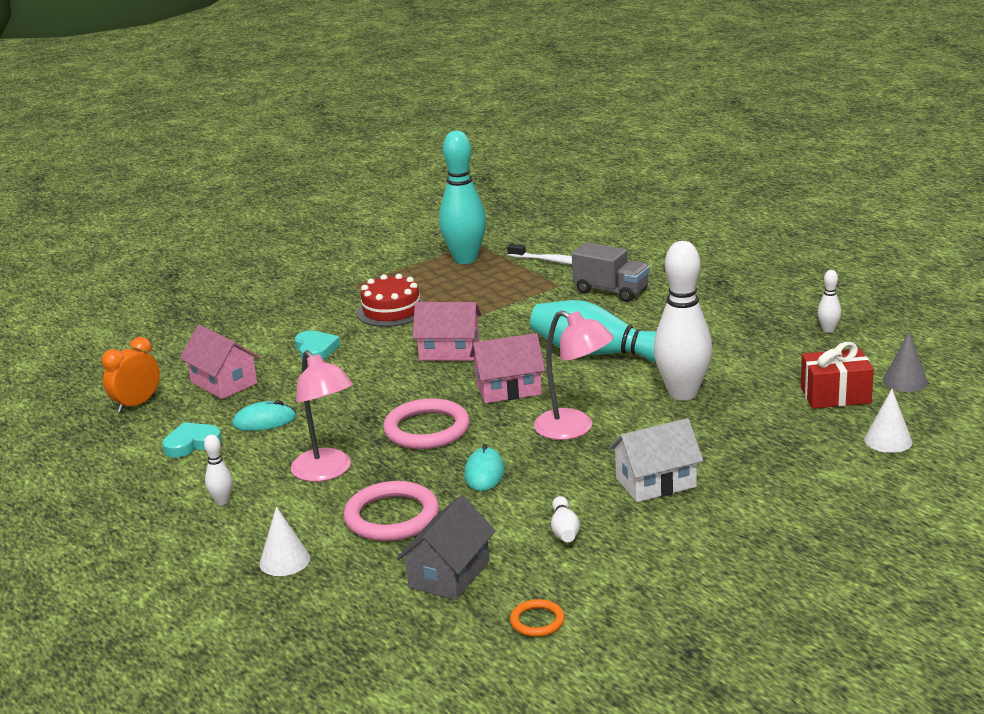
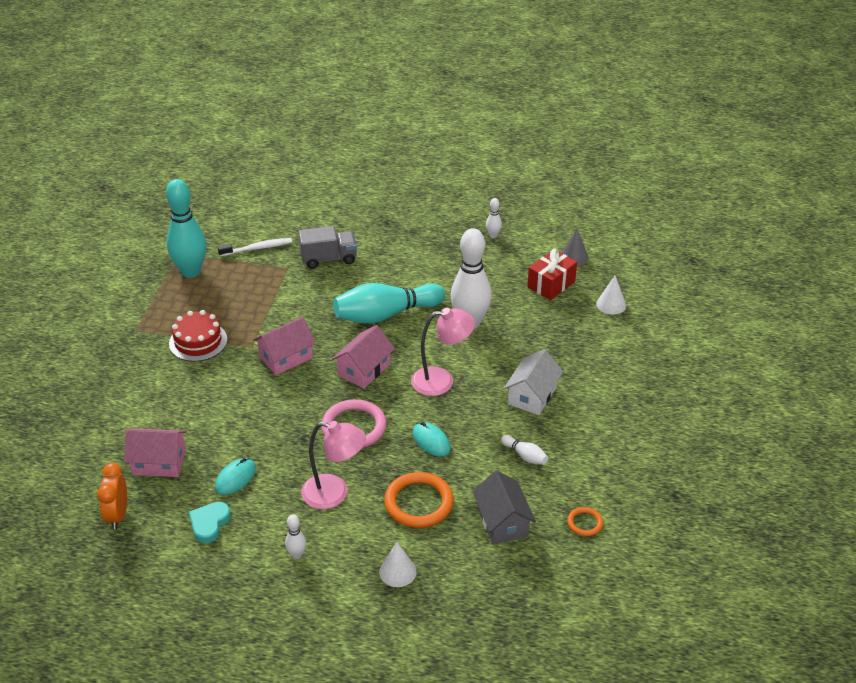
camera: 45 degrees left, 15 degrees up
(315, 349) = (188, 401): turquoise heart -> none
(392, 516) = (418, 503): pink ring -> orange ring

